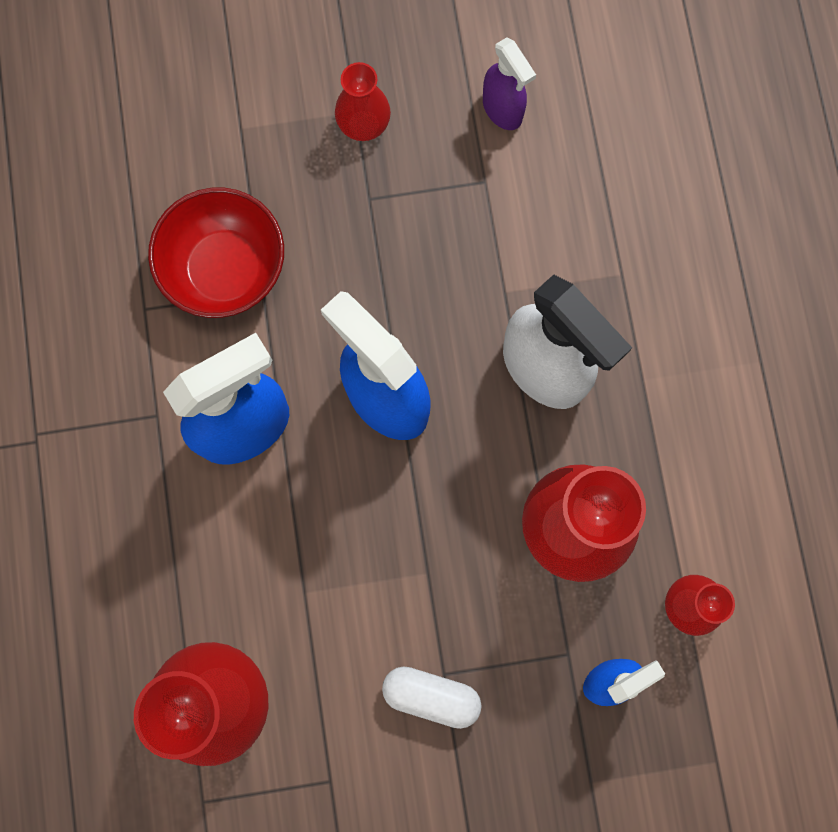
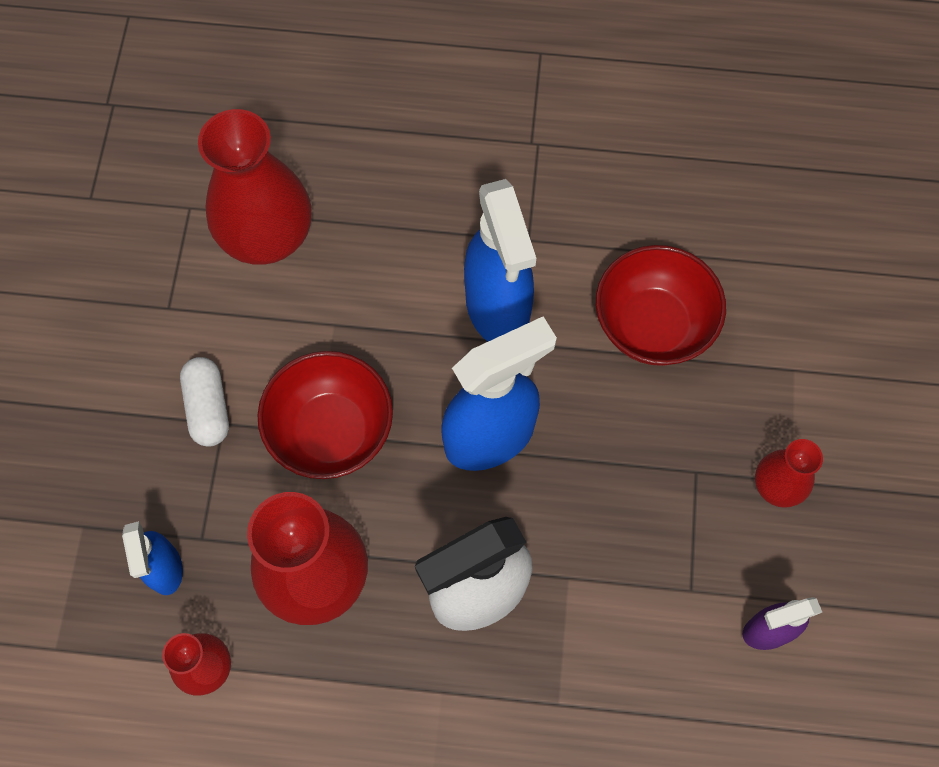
camera: 105 degrees right, 10 degrees down
(422, 559) = (331, 431): none -> red bowl
(431, 696) = (208, 408): white capsule -> white capsule turned 45 degrees counterclockwise

